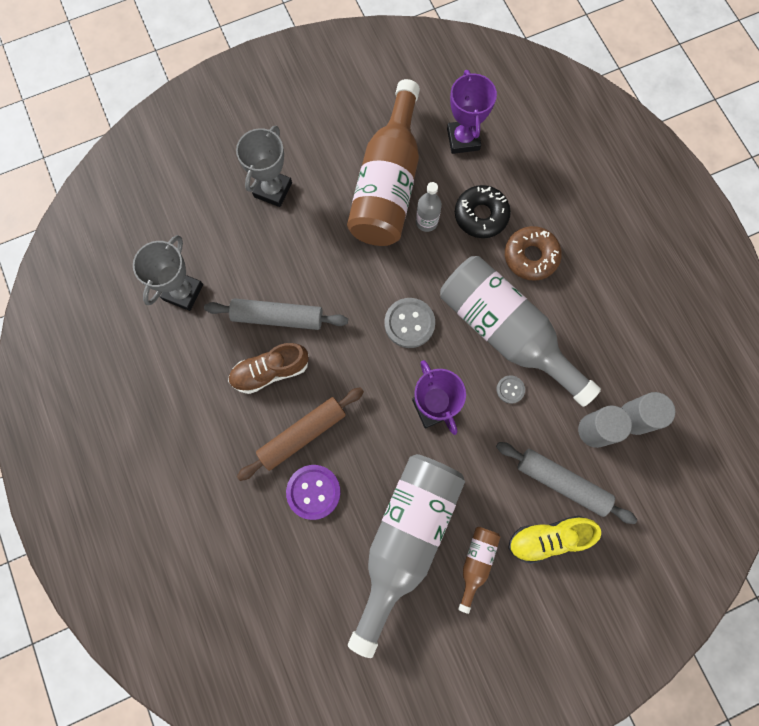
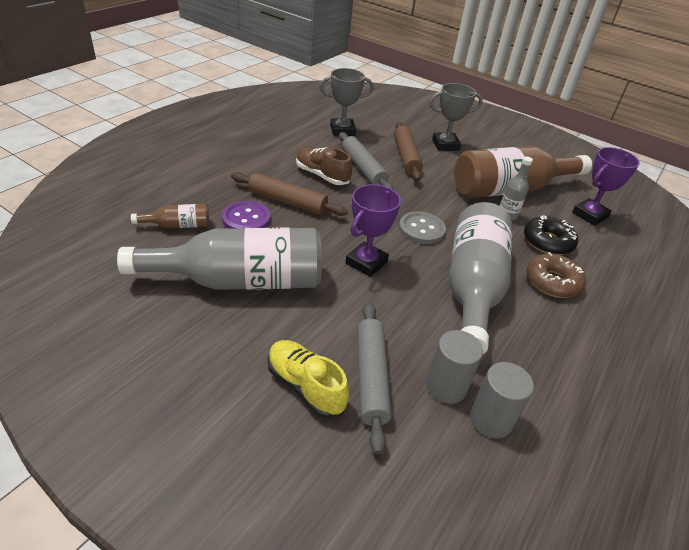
camera: 55 degrees right, 35 degrees down
(276, 253) = (406, 157): none -> brown rolling pin
(476, 562) = (246, 336): brown bottle -> brown bottle (178, 225)
(510, 389) = (426, 307): grey button -> none

